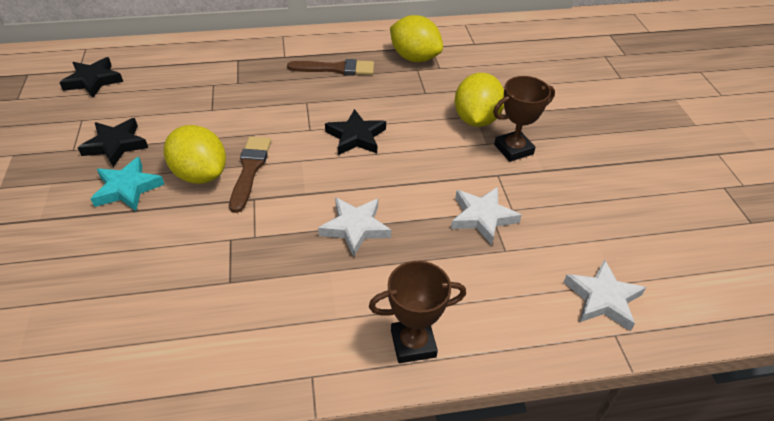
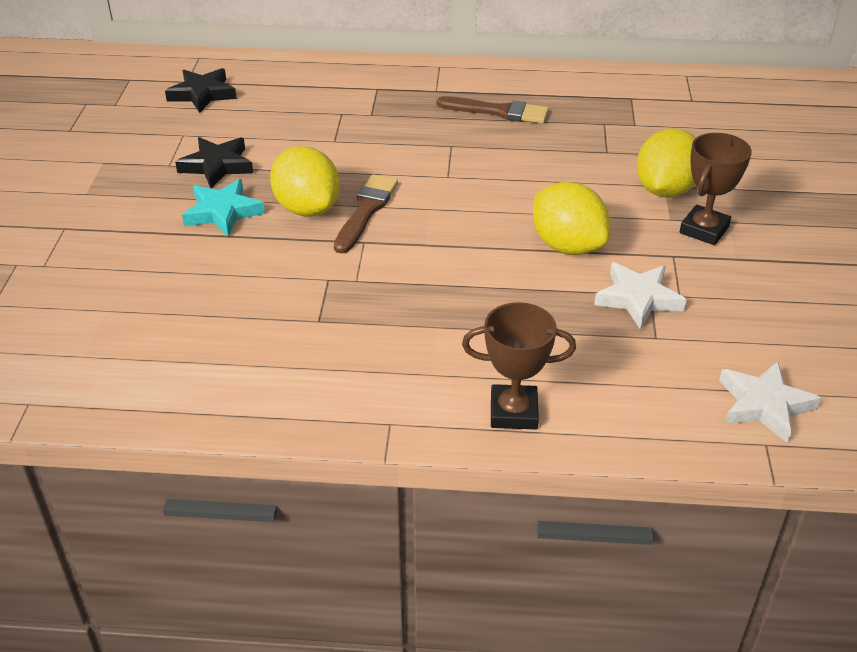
camera: 15 degrees right, 5 degrees down
(355, 228) = (476, 288): white star -> none
(356, 137) = (503, 191): black star -> none
(414, 58) = (604, 109): yellow lemon -> yellow lemon (567, 246)
(513, 149) = (704, 230): brown trophy -> brown trophy turned 45 degrees counterclockwise

